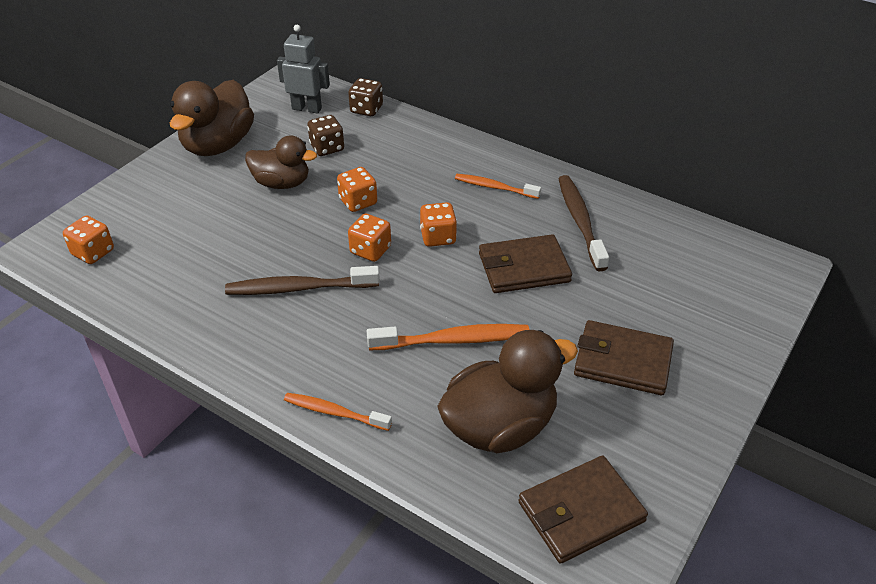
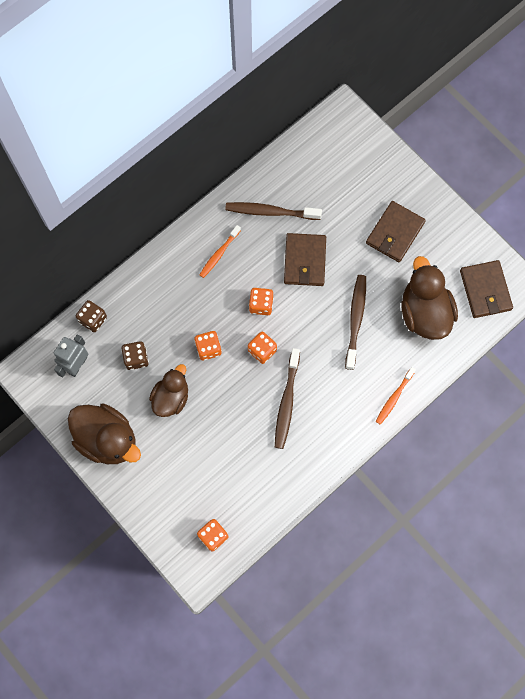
camera: 75 degrees left, 30 degrees up
(452, 340) = (355, 320): orange toothbrush -> brown toothbrush

